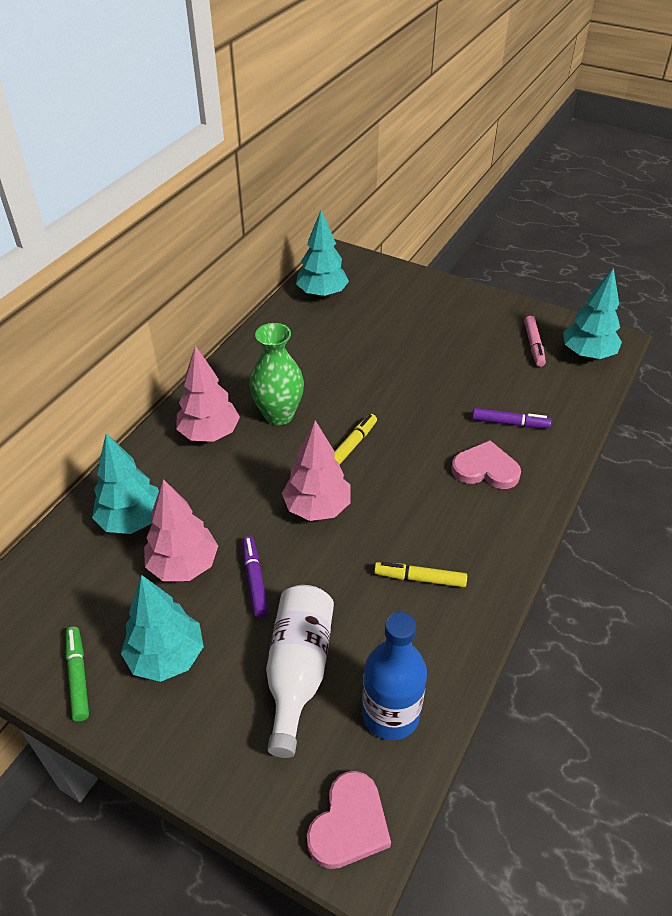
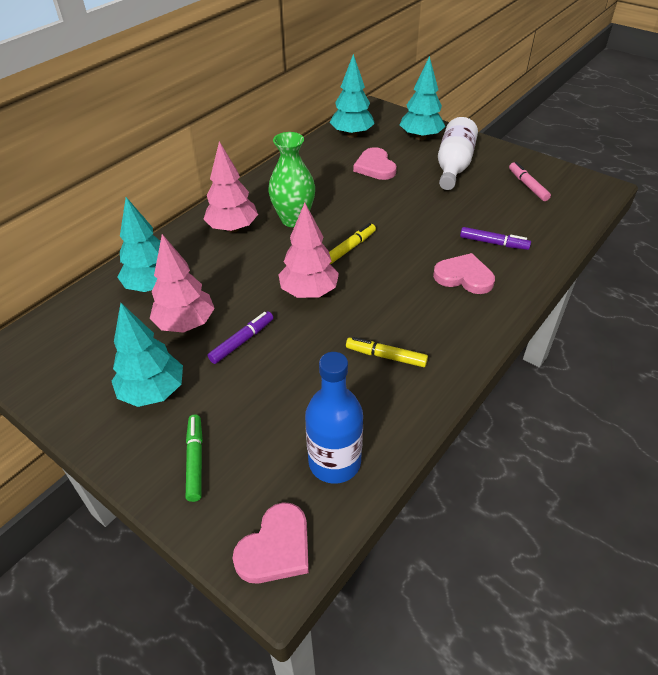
camera: 10 degrees right, 0 degrees up
(78, 676) = (77, 398): green marker -> green marker (195, 460)
(254, 579) = (242, 341): purple marker -> purple marker turned 45 degrees clockwise
(298, 671) = (261, 417): white bottle -> white bottle (453, 166)
(358, 336) = (375, 167): none -> pink heart
(533, 345) = (527, 185): pink marker -> pink marker turned 150 degrees clockwise
(587, 354) = (575, 196): turquoise tree -> turquoise tree (420, 137)

